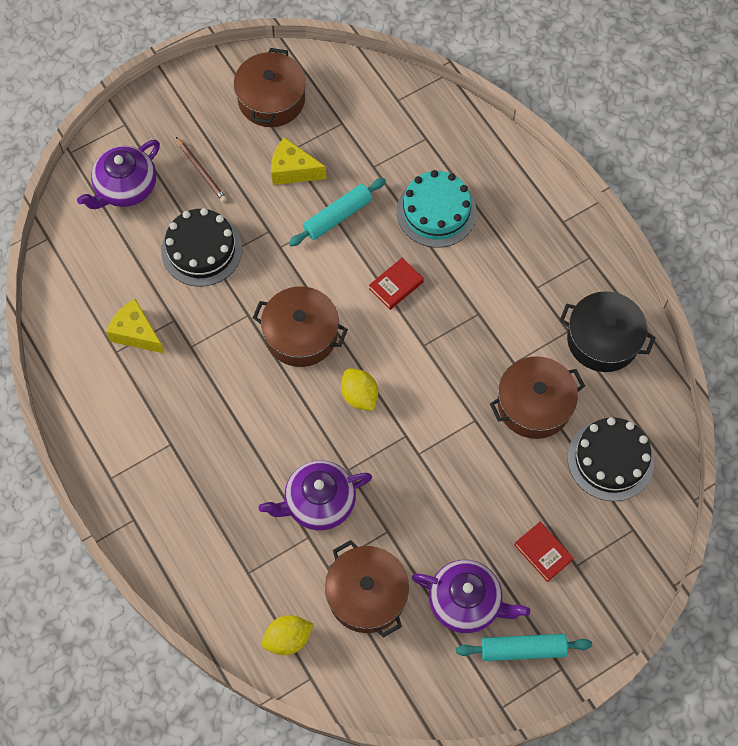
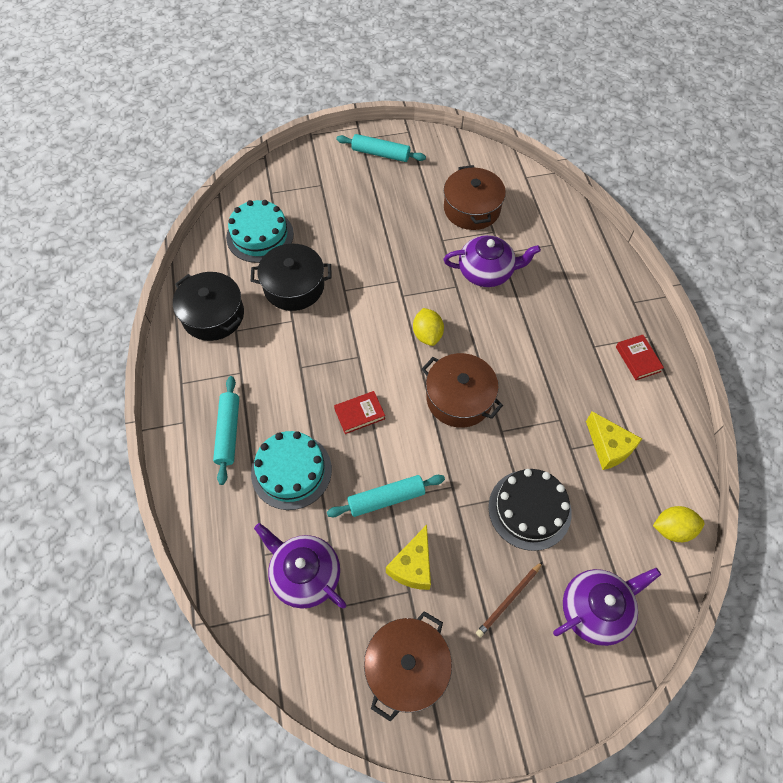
camera: 160 degrees left, 5 degrees down
(201, 171) = (509, 600): brown pencil -> brown pencil turned 120 degrees counterclockwise
(288, 639) = (535, 200): yellow lemon -> yellow lemon (672, 529)
(293, 170) = (413, 566): yellow cheese -> yellow cheese turned 75 degrees clockwise
(466, 602) = (405, 186): purple teapot -> purple teapot (305, 574)
(514, 226) = (228, 432): none -> turquoise rolling pin
(534, 405) = (294, 286): brown pot -> black pot
(543, 552) = (339, 197): red book -> red book (637, 359)
(610, 459) = (260, 235): black cake -> turquoise cake

